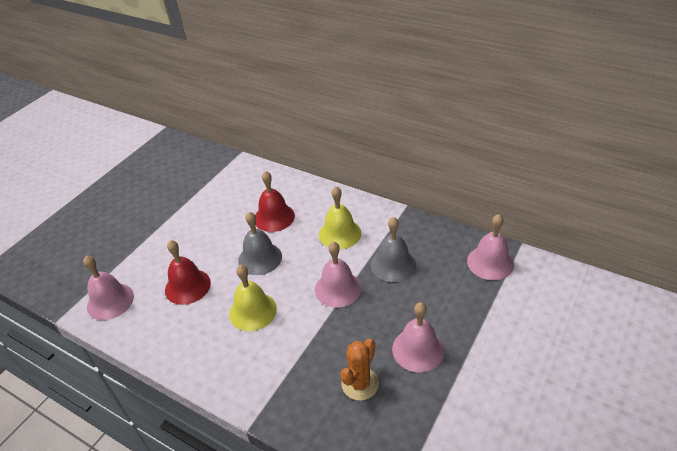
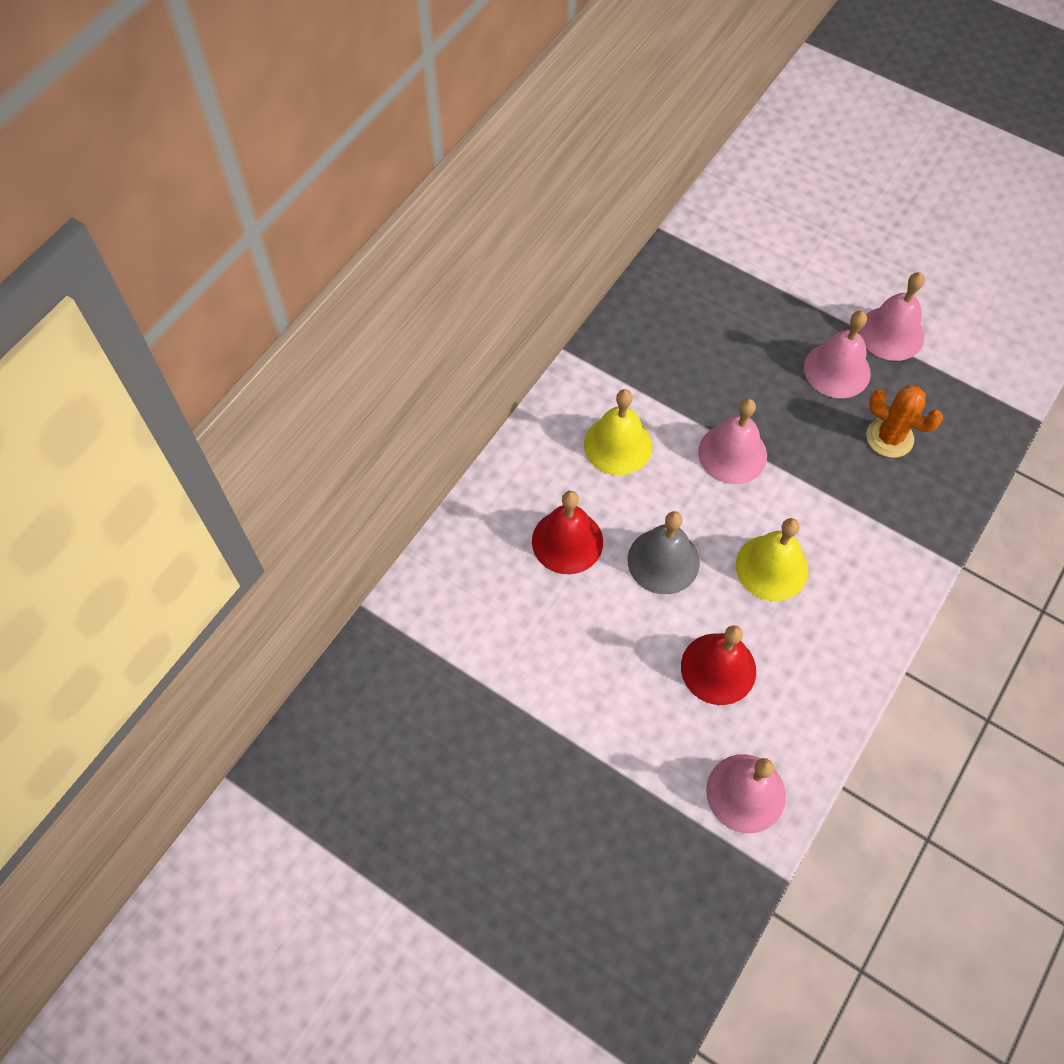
camera: 90 degrees left, 20 degrees up
(393, 264) = (689, 381): grey bell -> none
(490, 262) = (693, 269): pink bell -> pink bell (891, 333)

